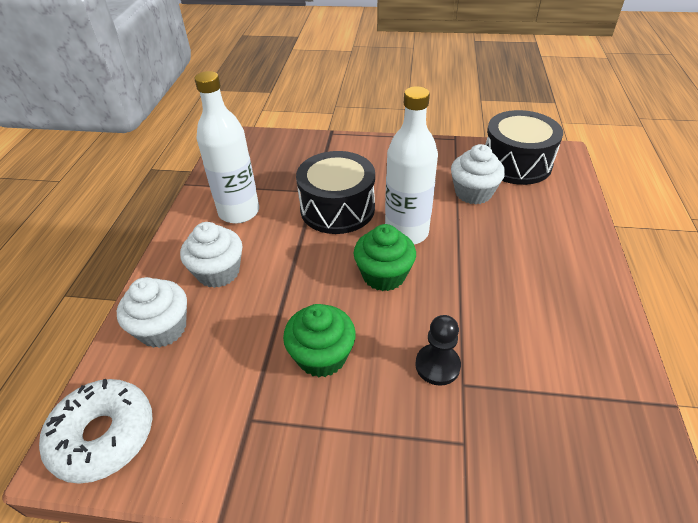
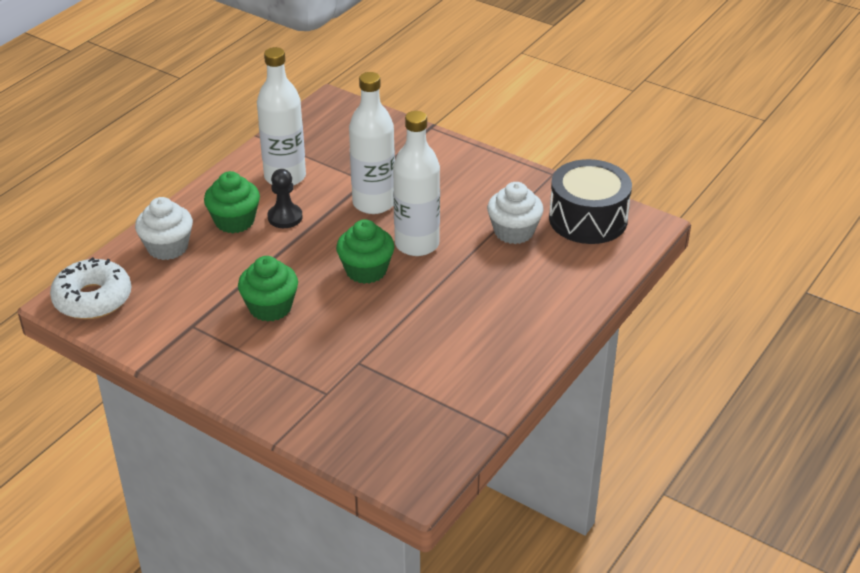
camera: 25 degrees right, 5 degrees down
(218, 272) = (234, 221): white cupcake -> green cupcake
(337, 208) = (373, 203): black drum -> white bottle
(437, 365) = (350, 344): black pawn -> black pawn (285, 217)

